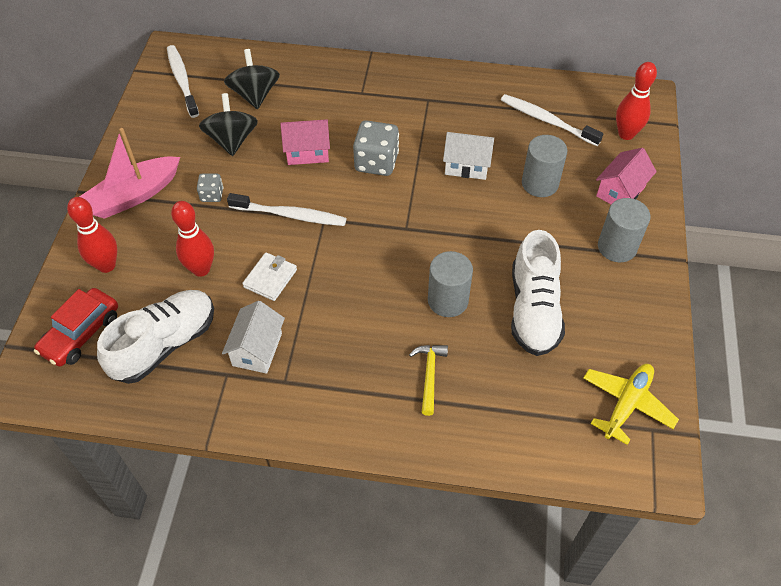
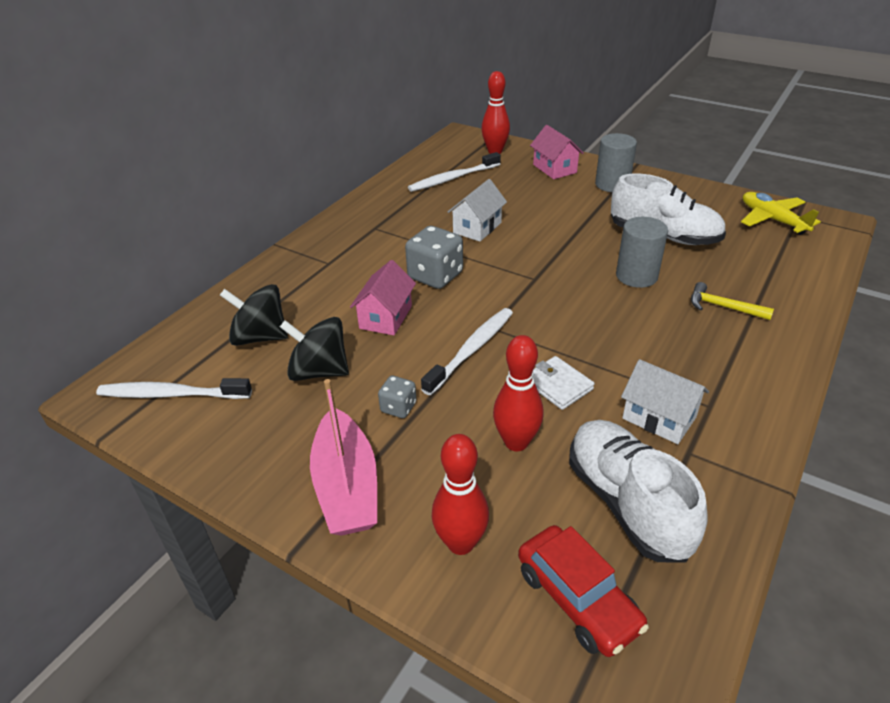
camera: 65 degrees left, 15 degrees down
(540, 183) = (523, 199): grey cylinder -> none

